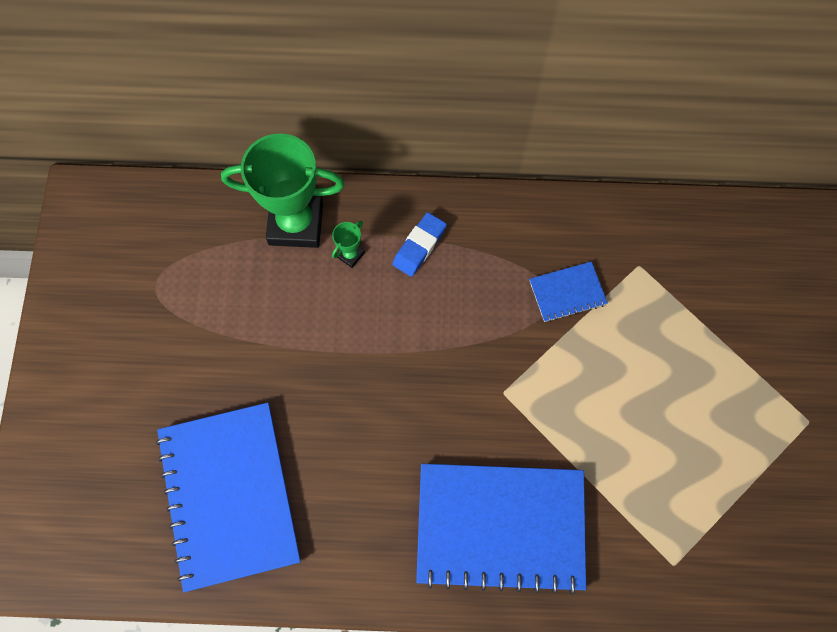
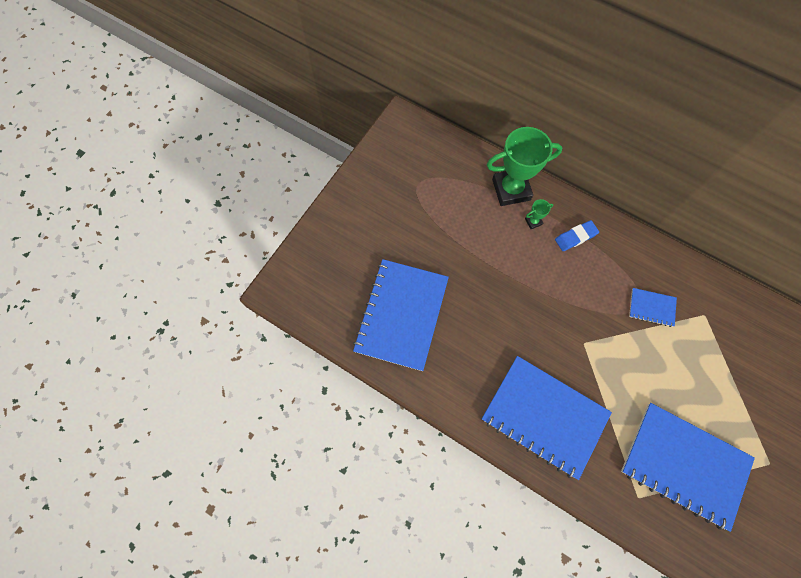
camera: 30 degrees right, 0 degrees up
(296, 223) = (511, 190): green trophy -> green trophy turned 45 degrees counterclockwise
(708, 485) = (684, 464): none -> blue notebook

